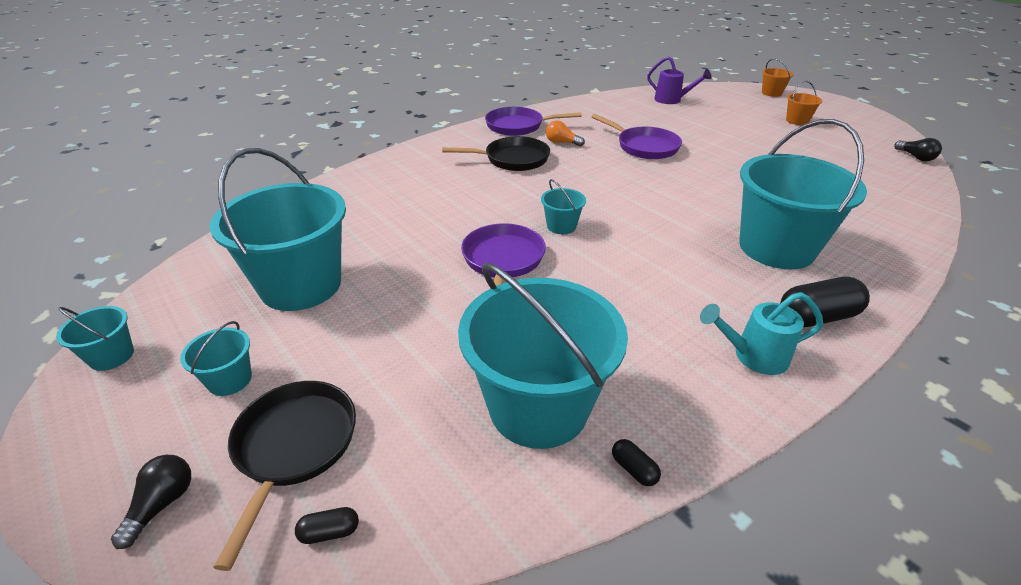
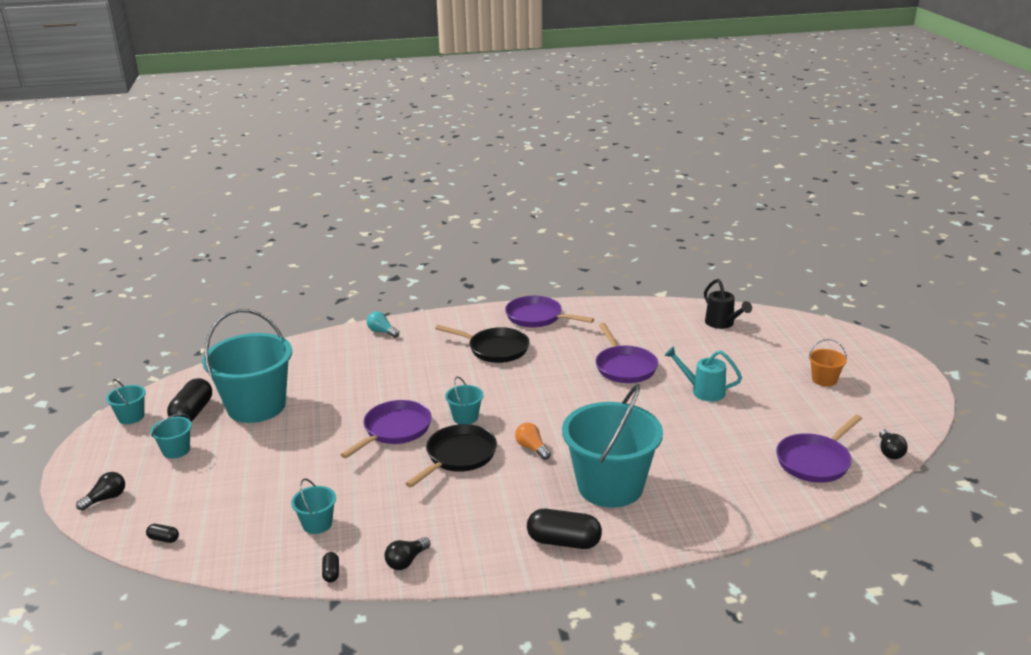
camera: 30 degrees right, 10 degrees down
(212, 320) = (192, 413): none -> black capsule
(294, 447) = (179, 496): black pan -> black pan (458, 456)
(377, 170) = (382, 332): none -> turquoise light bulb
(538, 406) = (317, 524): turquoise bucket -> turquoise bucket, size x0.43
(562, 142) = (555, 344): orange light bulb -> orange light bulb (532, 448)
(671, 100) = (722, 323): purple watering can -> black watering can
(700, 409) = (406, 561): none -> black light bulb
(753, 356) = (481, 547): turquoise watering can -> turquoise watering can (703, 391)
(771, 93) = (849, 341): orange bucket -> none
(884, 178) = (815, 461): none -> purple pan

